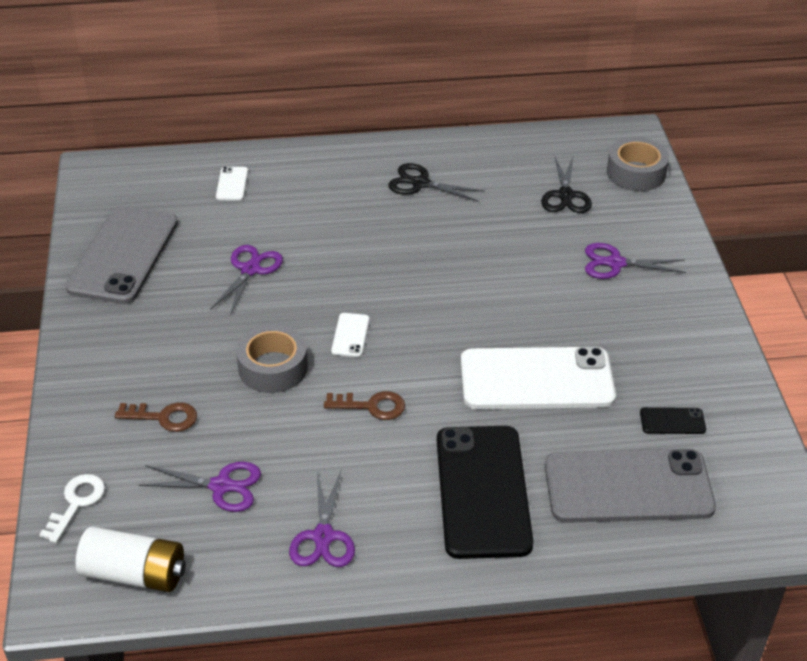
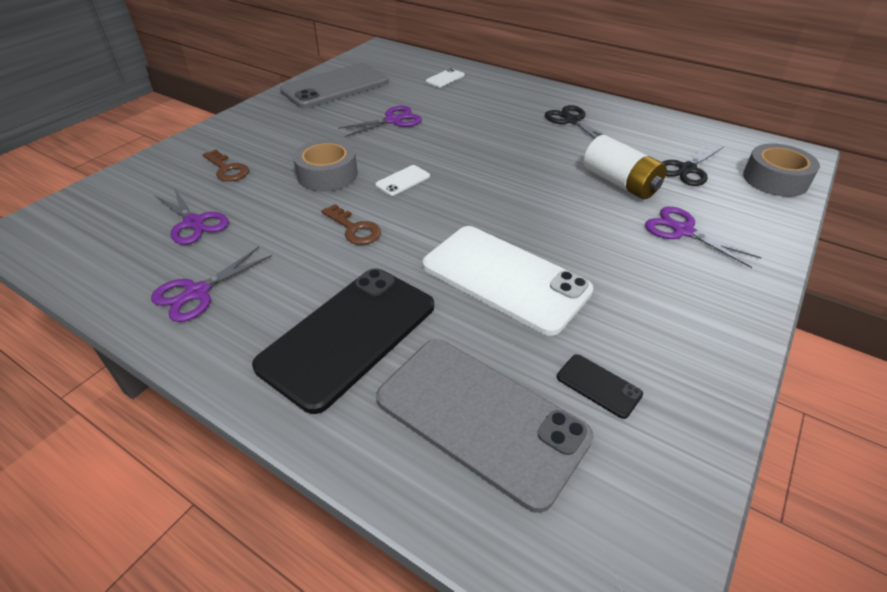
camera: 40 degrees right, 0 degrees up
(76, 503) = (113, 188): white key -> none
(134, 574) = (71, 243): white battery -> white battery (620, 183)

